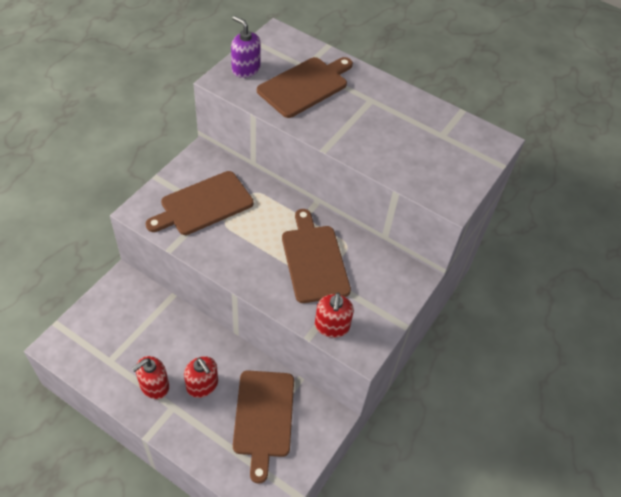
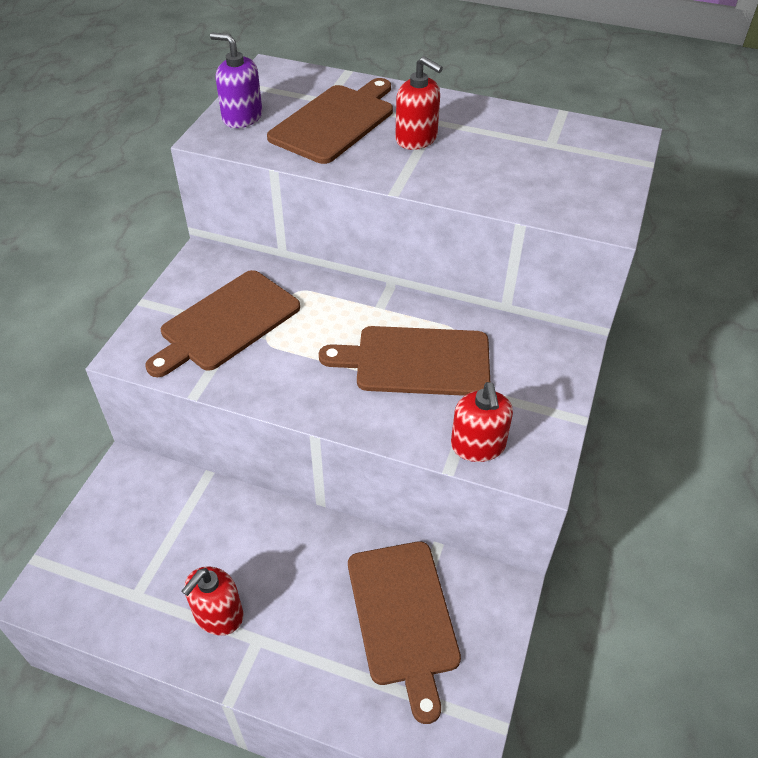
camera: 10 degrees left, 5 degrees down
(202, 385) = (293, 594): red soap dispenser -> red soap dispenser (416, 139)
(314, 260) = (416, 361): brown cutting board -> brown cutting board turned 60 degrees counterclockwise

